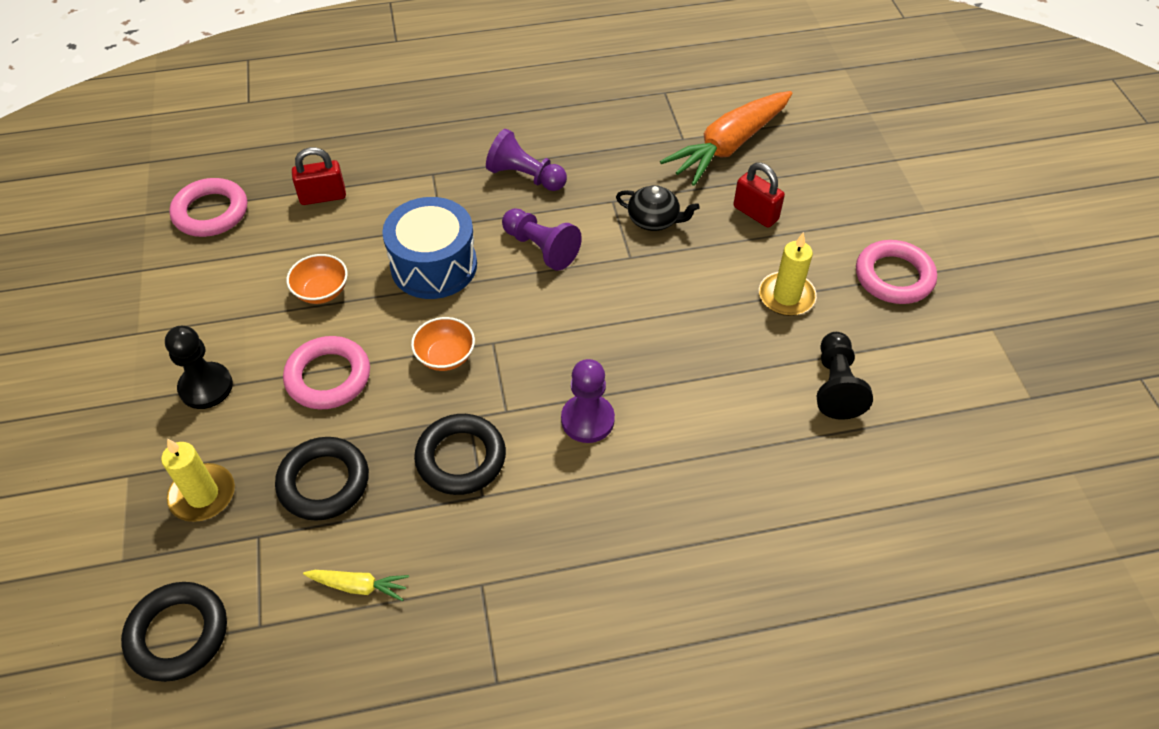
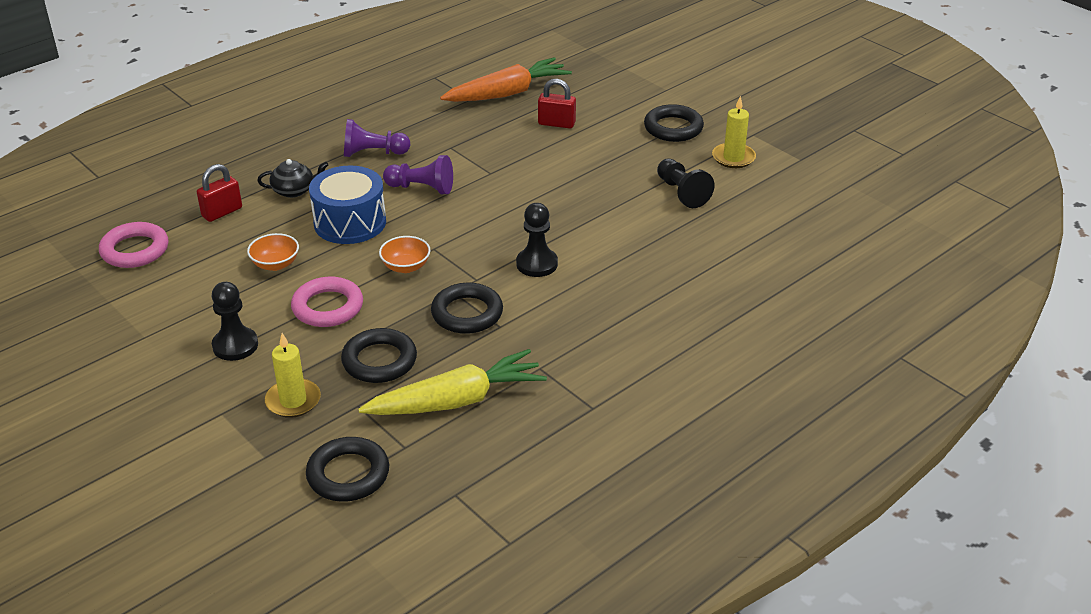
camera: 30 degrees left, 15 degrees down
(358, 586) = (456, 401): yellow carrot -> yellow carrot, size x2.24
(587, 420) = (537, 264): purple pawn -> black pawn
(654, 220) = (489, 148): black teapot -> black teapot (294, 190)
(729, 146) = (507, 93): orange carrot -> orange carrot turned 135 degrees counterclockwise
(786, 296) = (613, 159): yellow candle -> yellow candle (733, 158)
(894, 277) = (673, 128): pink ring -> black ring

